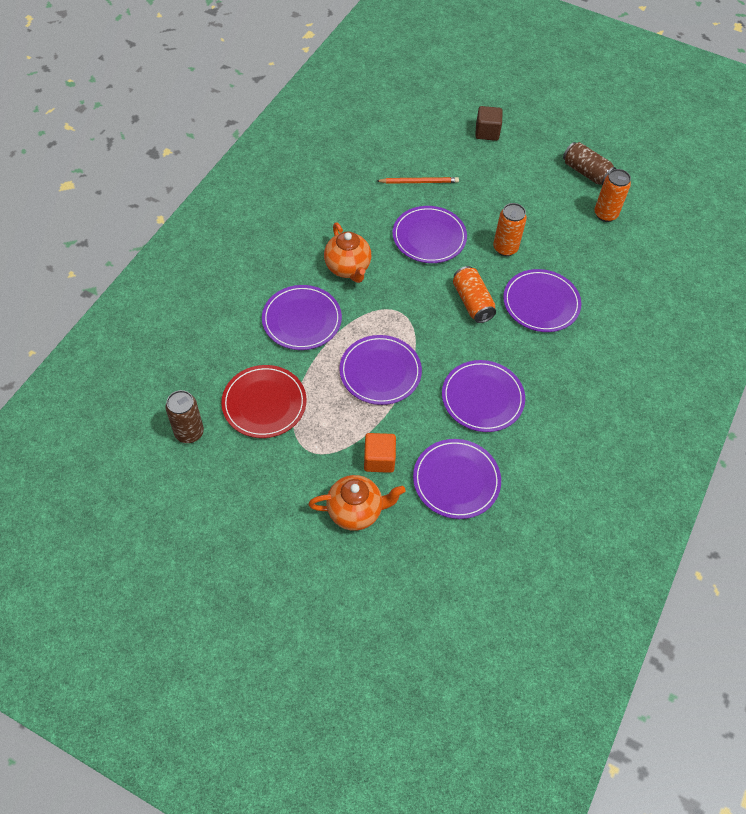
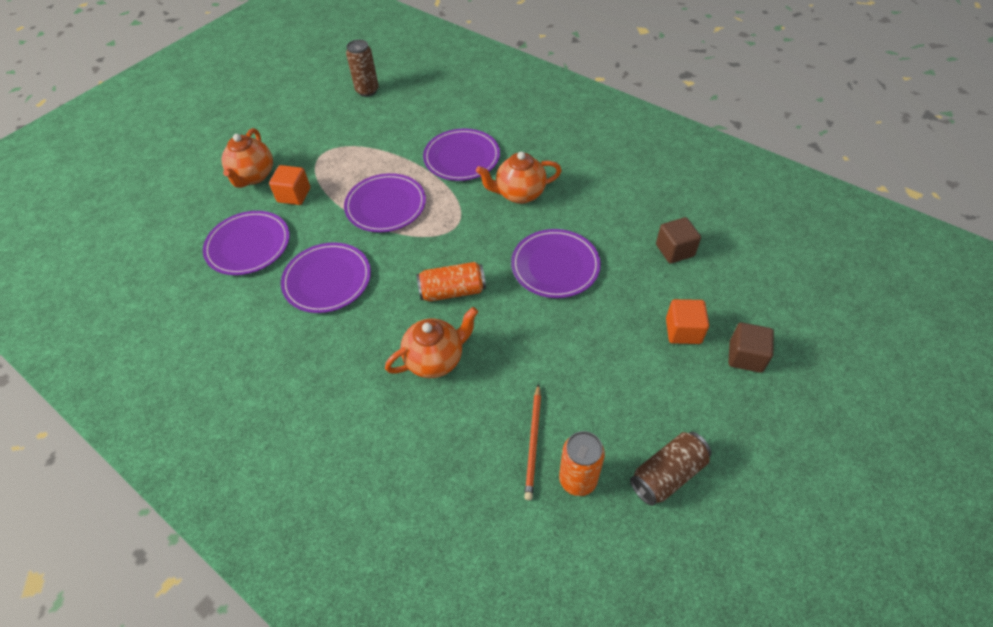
camera: 105 degrees right, 5 degrees down
(264, 403) = (379, 130): red plate -> none
(397, 165) = (674, 250): none -> brown cube
(419, 182) = (645, 268): orange pencil -> orange pencil (533, 443)
(474, 162) = (683, 331): none -> orange cube
(505, 248) = (528, 338): orange can -> none
(541, 303) = (435, 359): purple plate -> orange teapot

